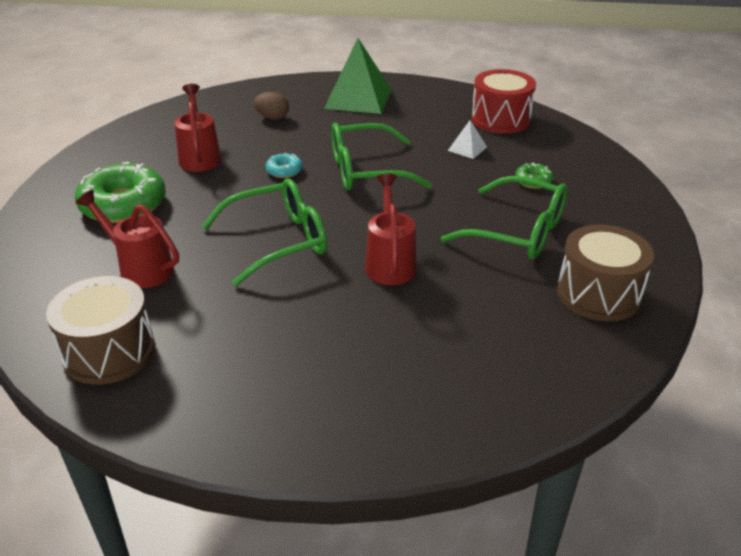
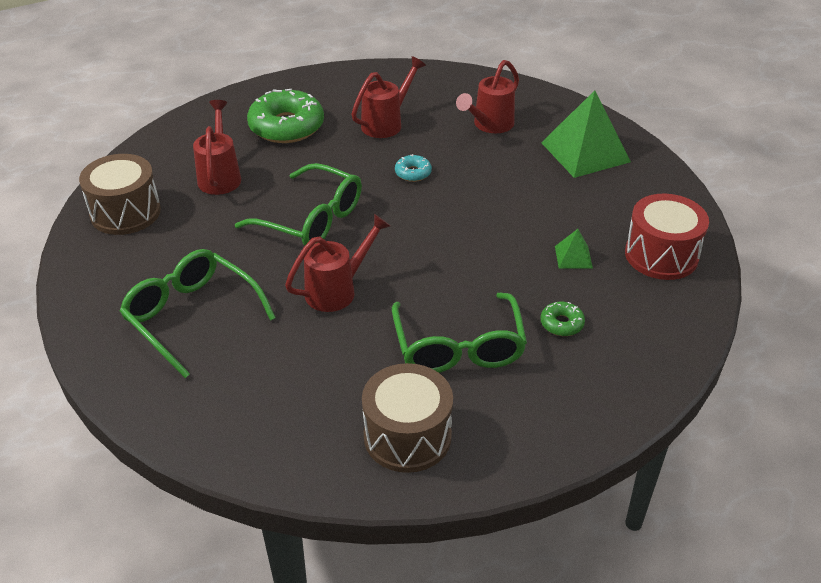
camera: 55 degrees right, 5 degrees up
(272, 118) = (489, 125): brown egg -> red watering can
(366, 171) = (462, 215): green glasses -> green glasses (191, 316)
(467, 148) = (573, 257): white pyramid -> green pyramid

